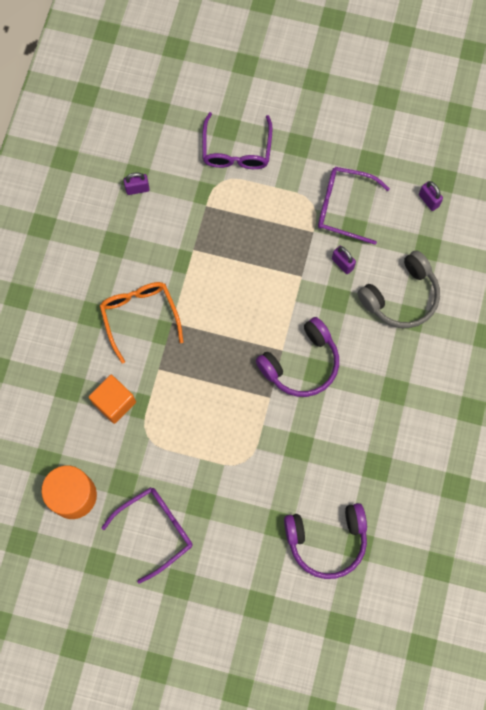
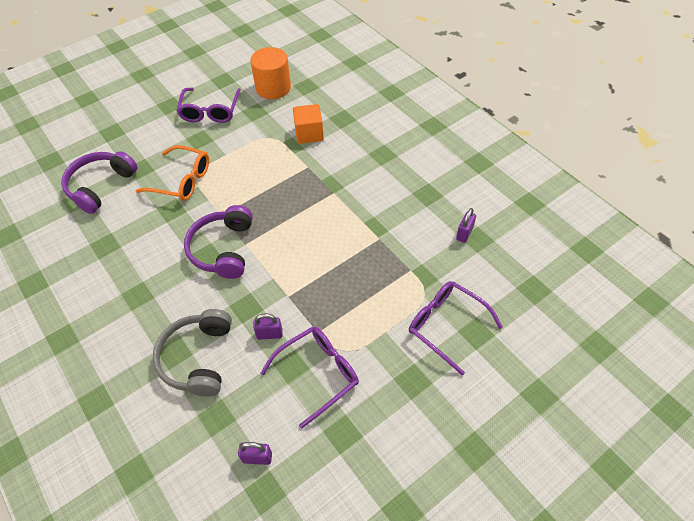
camera: 130 degrees right, 20 degrees down
(140, 317) = (355, 178): orange glasses -> orange glasses (182, 180)

